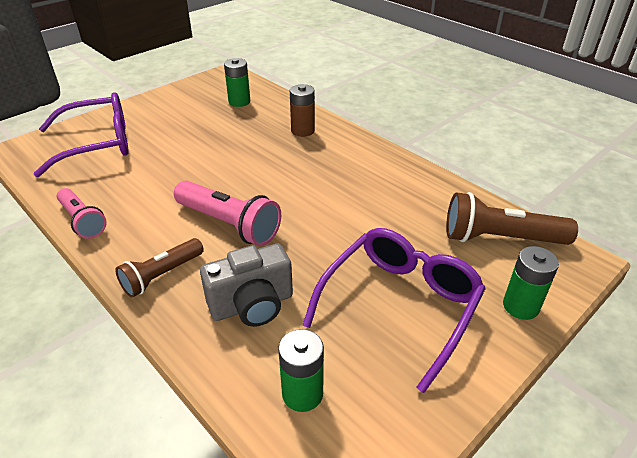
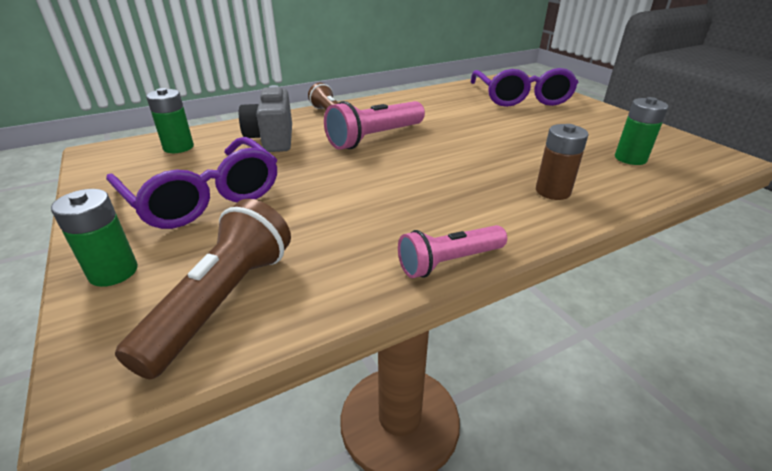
camera: 105 degrees right, 5 degrees down
(82, 221) = (409, 95): pink flashlight -> pink flashlight (449, 262)

